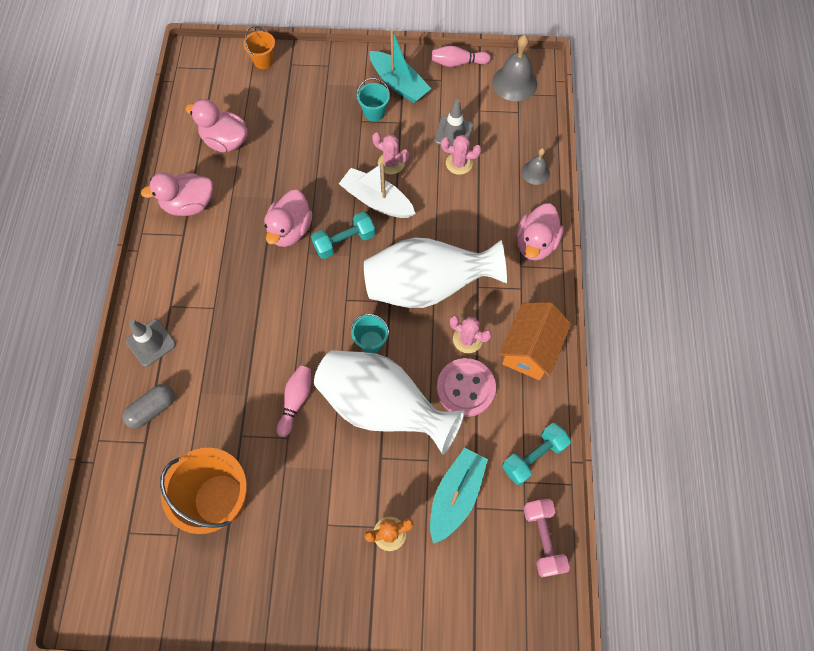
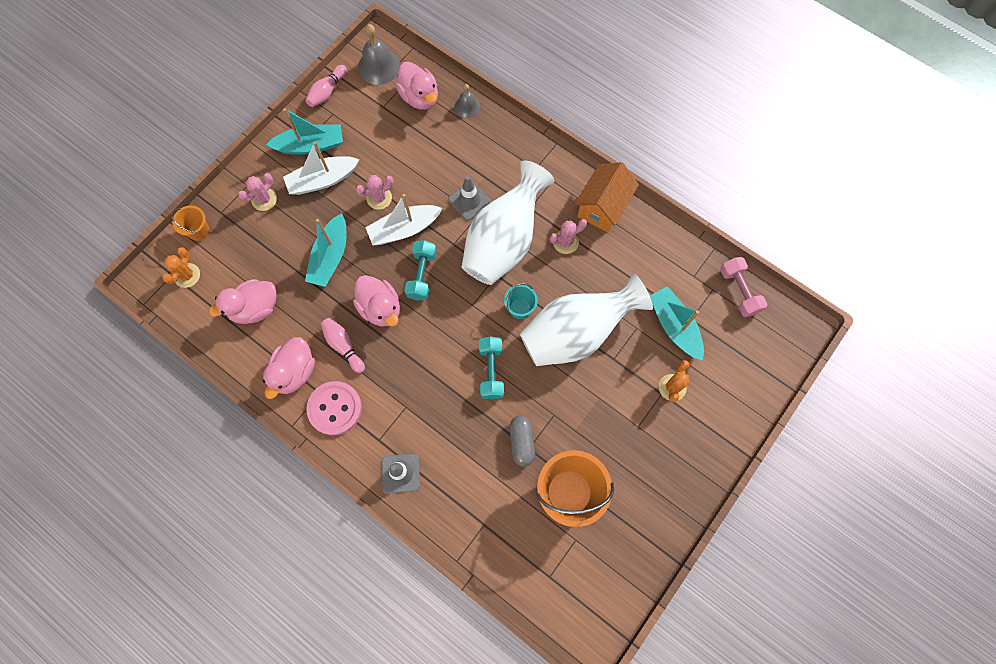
camera: 55 degrees left, 5 degrees up
(152, 409) = (460, 503): grey capsule -> grey capsule (521, 442)
(220, 78) = (187, 275): none -> orange cactus
(296, 401) = (529, 391): pink bowling pin -> pink bowling pin (343, 346)
(309, 163) = (330, 257): none -> turquoise boat
(374, 112) = (322, 180): turquoise bucket -> white boat
(454, 133) = (388, 137): grey traffic cone -> grey traffic cone (469, 201)
(459, 163) = (418, 151): pink cactus -> pink cactus (264, 199)
(465, 388) = (601, 268): pink button -> pink button (335, 408)
(530, 349) = (603, 207): orange house -> orange house turned 60 degrees clockwise
(534, 456) = (680, 258): turquoise dumbbell -> turquoise dumbbell (491, 371)
(535, 243) = (524, 146): pink duck -> pink duck (420, 97)
(543, 539) = (739, 291): pink dumbbell -> pink dumbbell turned 45 degrees clockwise

